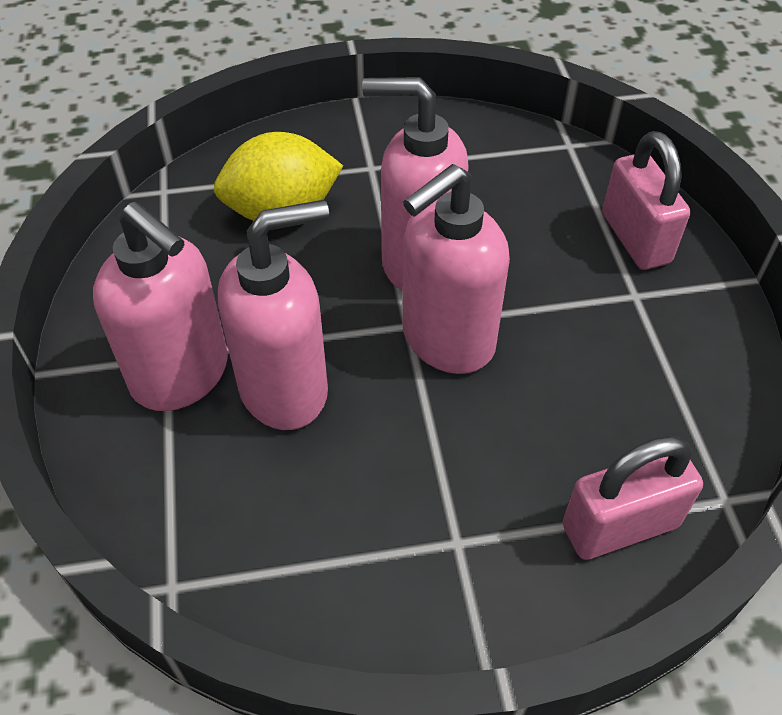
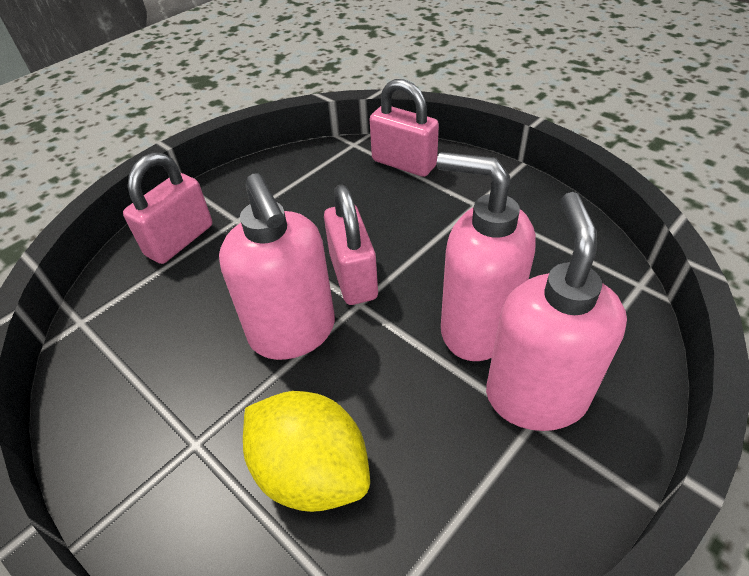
camera: 125 degrees left, 5 degrees down
(447, 340) = (353, 277): pink soap dispenser -> pink padlock

